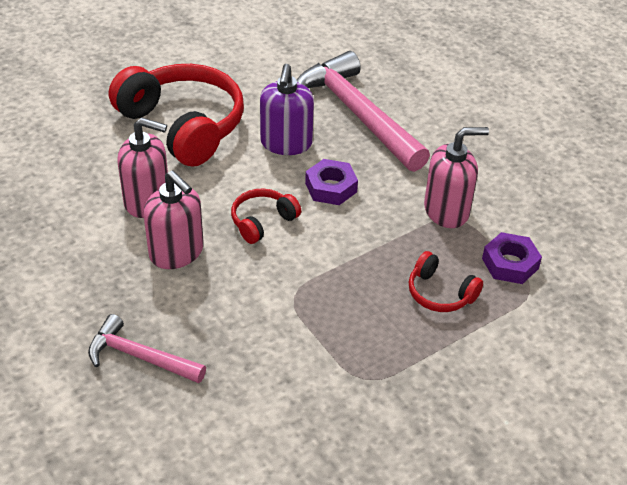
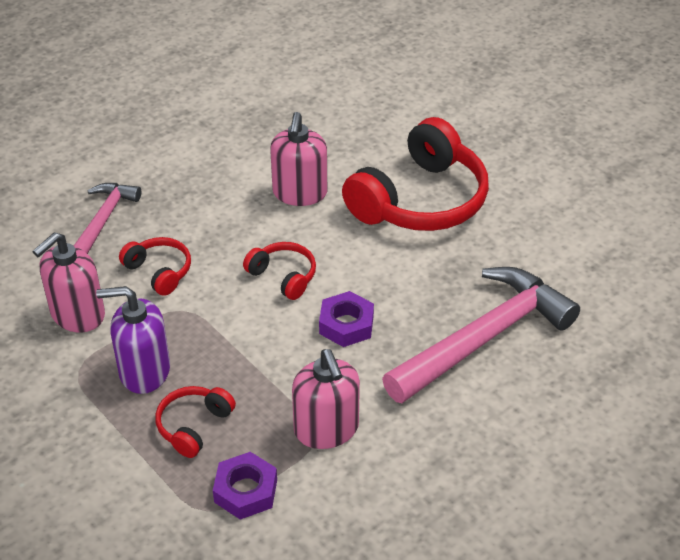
camera: 85 degrees right, 0 degrees up
(177, 252) = (232, 223): pink soap dispenser -> pink soap dispenser (77, 315)
(236, 311) = (159, 271): none -> red headphones
(286, 143) = (412, 281): purple soap dispenser -> purple soap dispenser (144, 371)

